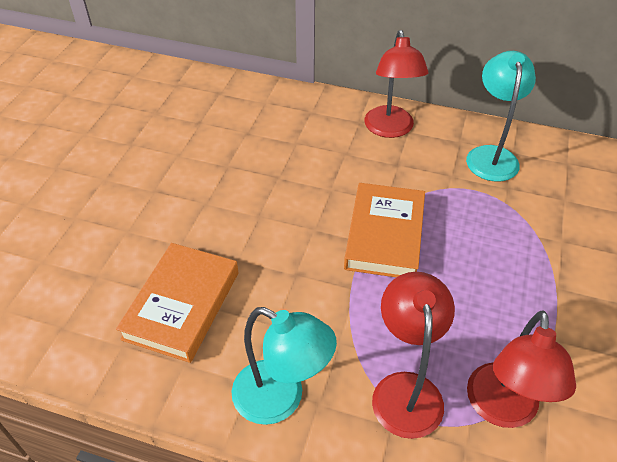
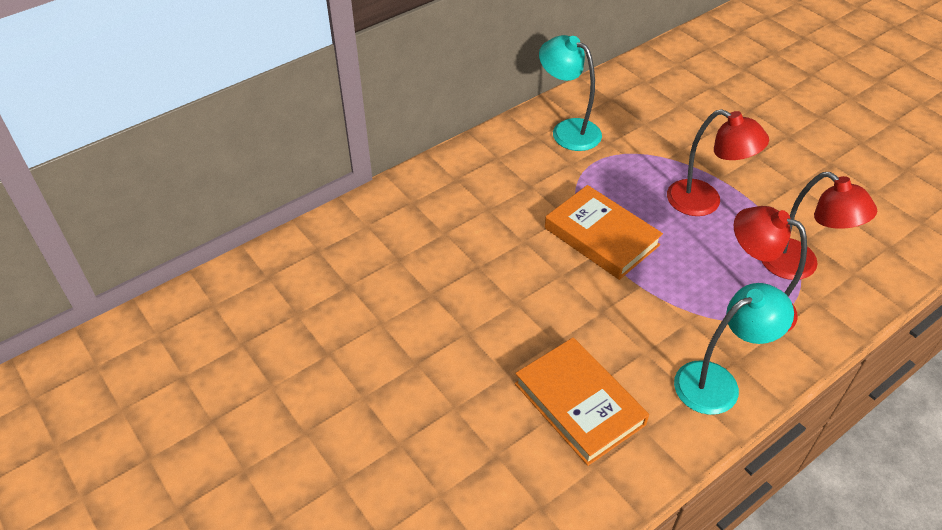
camera: 55 degrees left, 0 degrees up
(390, 129) = (484, 166): red lamp -> red lamp (704, 202)

